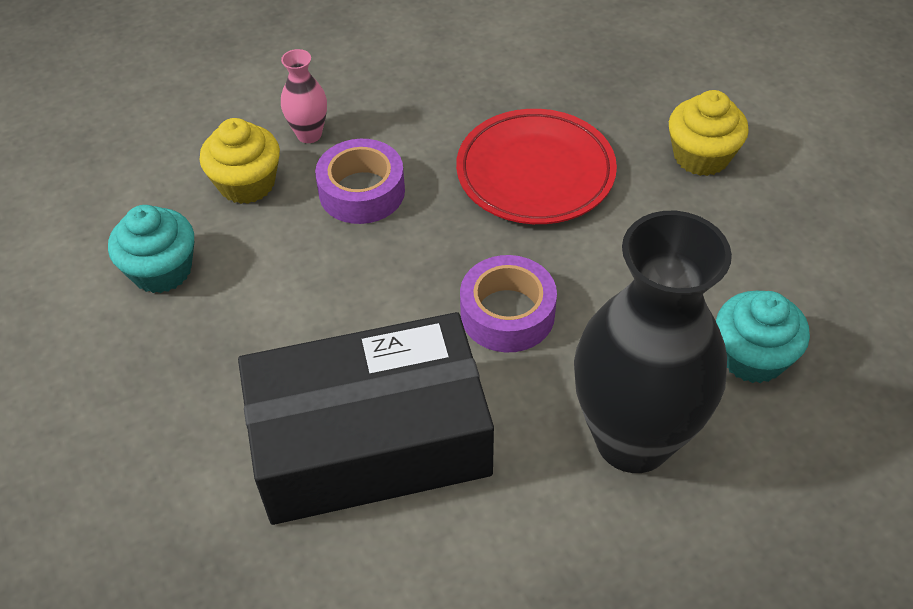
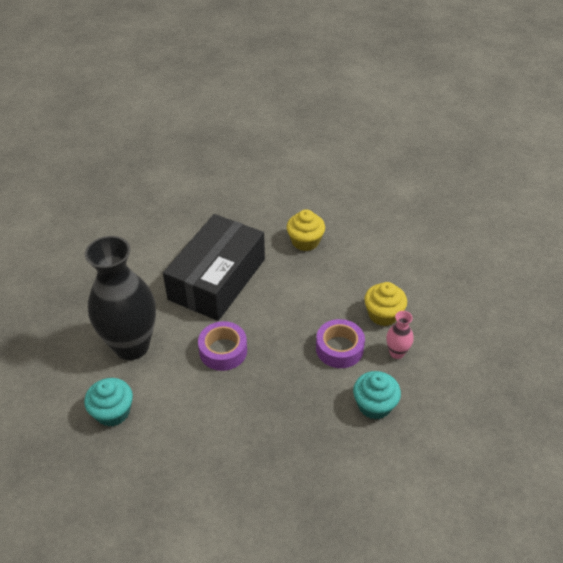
camera: 130 degrees right, 5 degrees down
(162, 270) = (357, 266): turquoise cupcake -> turquoise cupcake (374, 405)
(535, 172) = (286, 419): red plate -> none
(701, 156) = (223, 500): yellow cupcake -> yellow cupcake (305, 241)

